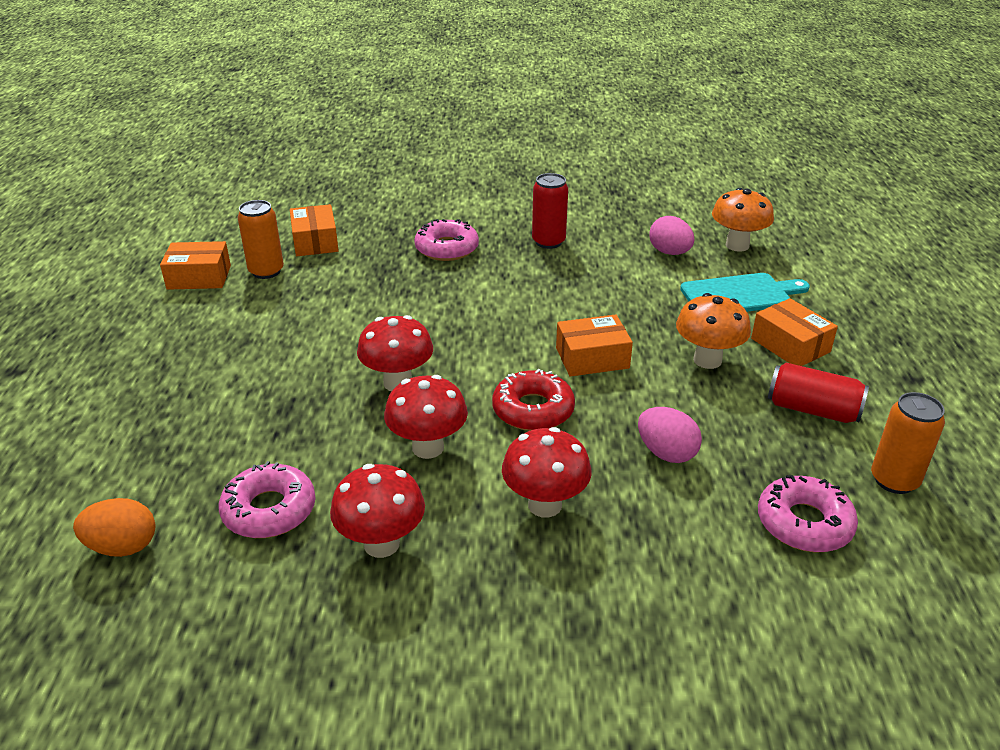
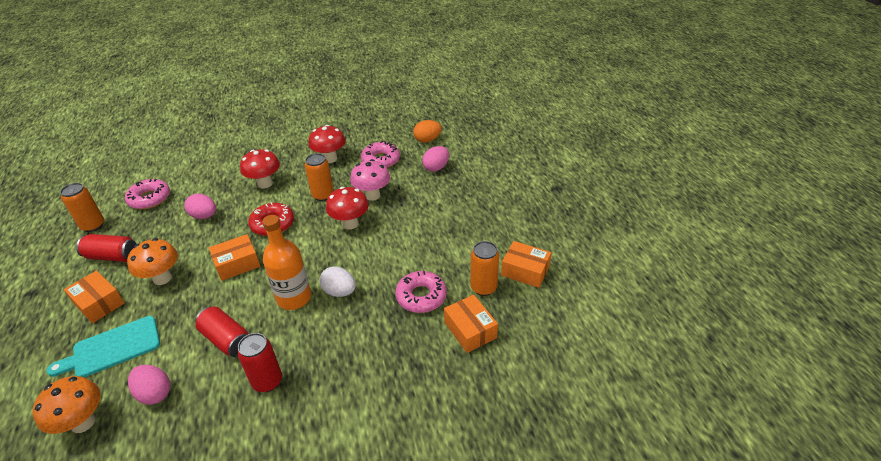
camera: 165 degrees right, 5 degrees up
(171, 461) = (436, 168): none -> pink egg
(199, 277) = (525, 271): orange box -> orange box turned 45 degrees clockwise
(334, 426) = (372, 195): none -> pink mushroom
(428, 448) = (323, 195): red mushroom -> orange can
(447, 248) = (356, 349): pink donut -> pink donut (421, 296)
(448, 299) = (339, 292): none -> white egg
(510, 303) = (294, 298): none -> orange bottle
(597, 279) = (226, 340): none -> red can

